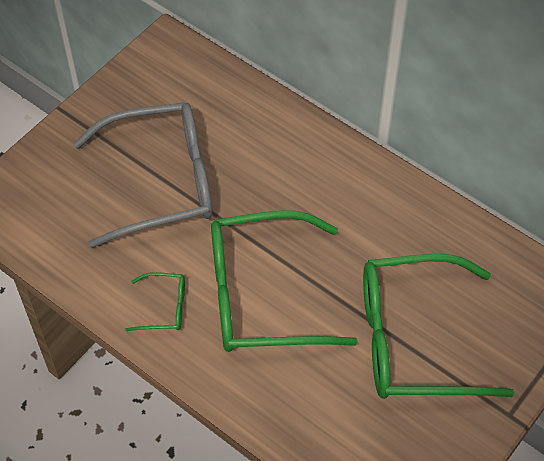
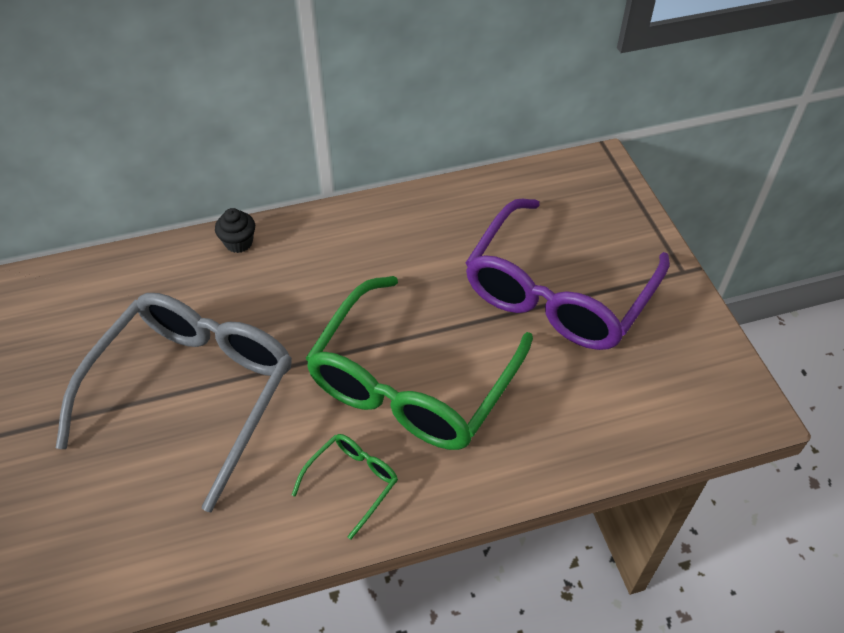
camera: 55 degrees left, 5 degrees down
(293, 122) = (239, 243): none -> black cupcake
(413, 339) = (558, 293): green glasses -> purple glasses

